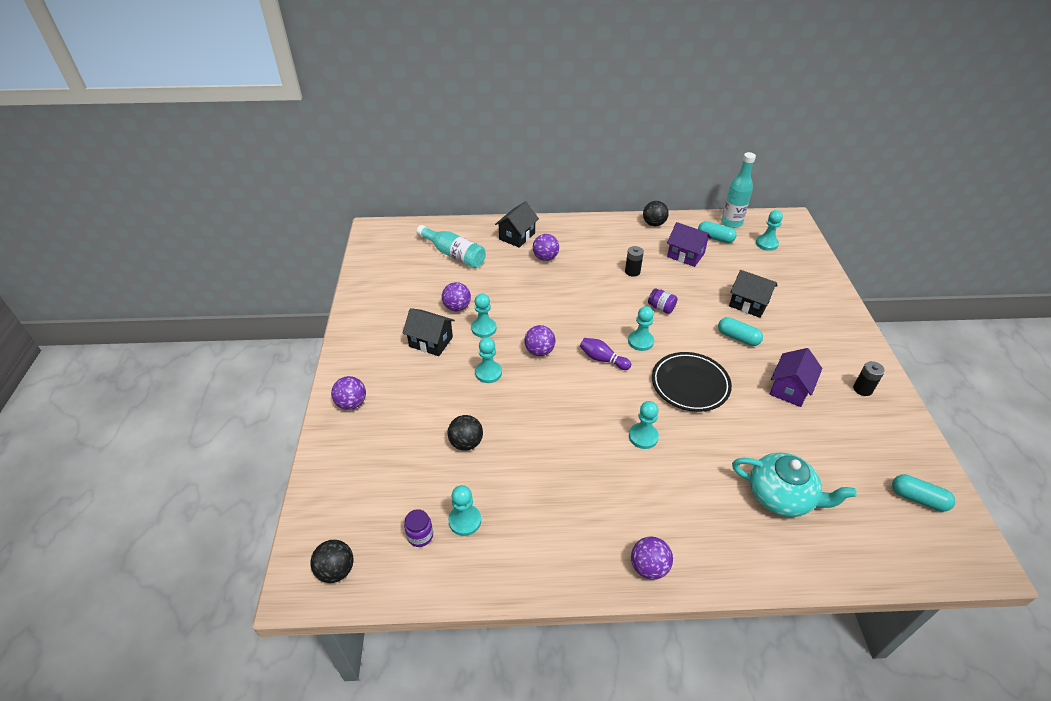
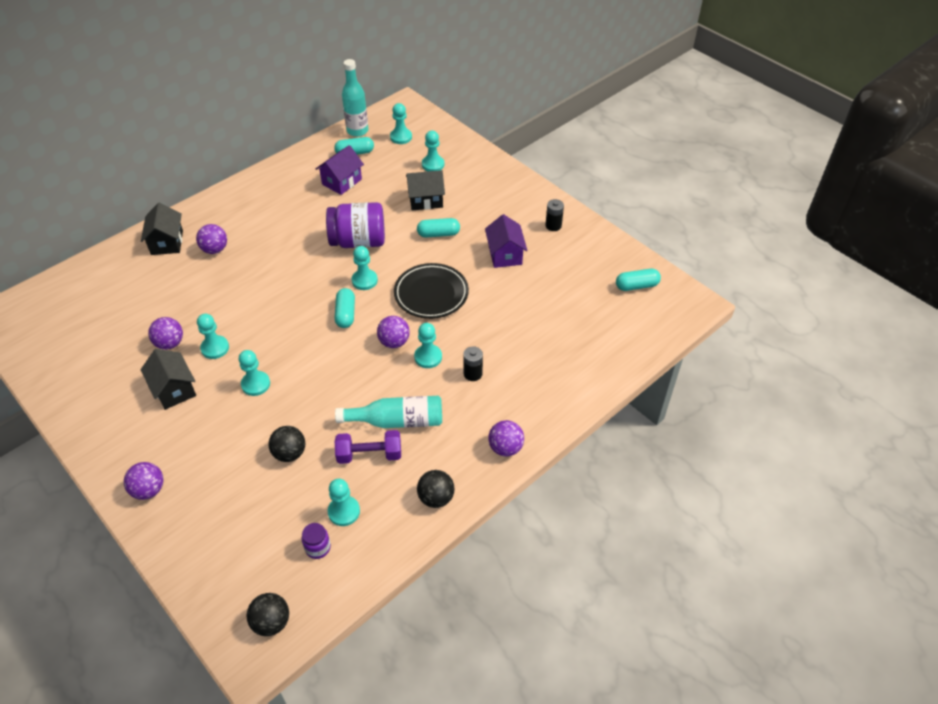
camera: 40 degrees left, 5 degrees up
(431, 342) = (174, 389): black house -> black house turned 75 degrees clockwise
(454, 254) = (117, 294): turquoise bottle -> turquoise bottle (397, 421)
(525, 487) = (369, 454): none -> purple dumbbell
(539, 351) = (285, 339): purple ball -> purple ball (394, 342)
(602, 359) = (345, 314): purple bowling pin -> turquoise capsule
(632, 271) = (307, 221): black battery -> black battery (473, 374)
(653, 224) = (290, 165): black ball -> black ball (436, 498)
(661, 308) = (358, 241): purple jar -> purple jar, size x2.21
(685, 255) = (342, 182): purple house -> purple house turned 45 degrees counterclockwise
(779, 278) = (433, 164): none -> turquoise pawn
(781, 496) = (554, 339): turquoise teapot -> none

